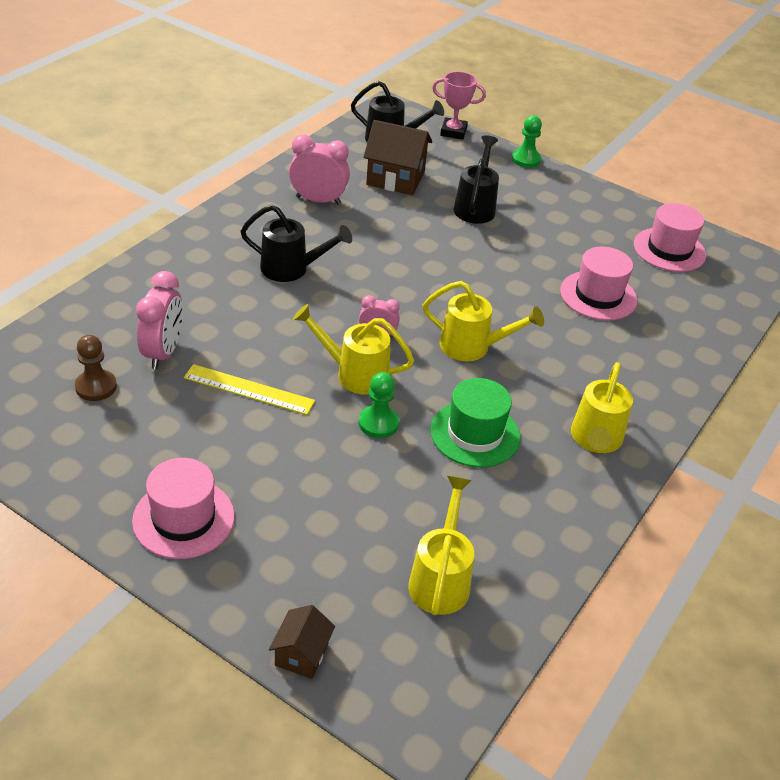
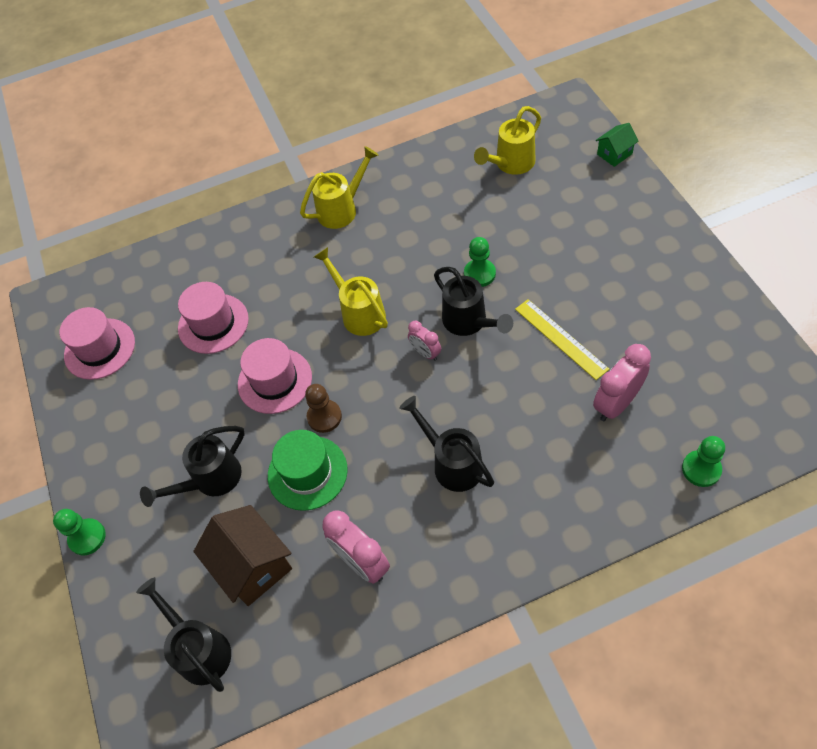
camera: 135 degrees left, 15 degrees up
(62, 328) = (701, 469): none -> green pawn
(96, 387) = (686, 387): brown pawn -> brown pawn (324, 417)
(183, 518) = (653, 252): pink hat -> pink hat (275, 380)
(301, 654) = (614, 154): brown house -> green house
(355, 374) = (469, 322): yellow watering can -> black watering can
(453, 132) = (114, 632): pink trophy -> none
(475, 434) = (418, 242): green hat -> green hat (307, 472)

